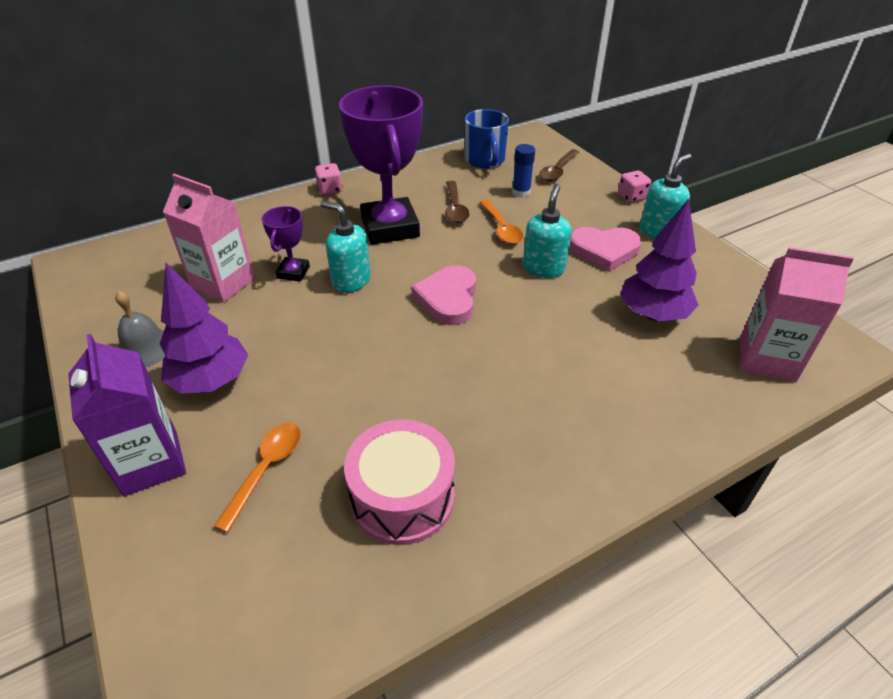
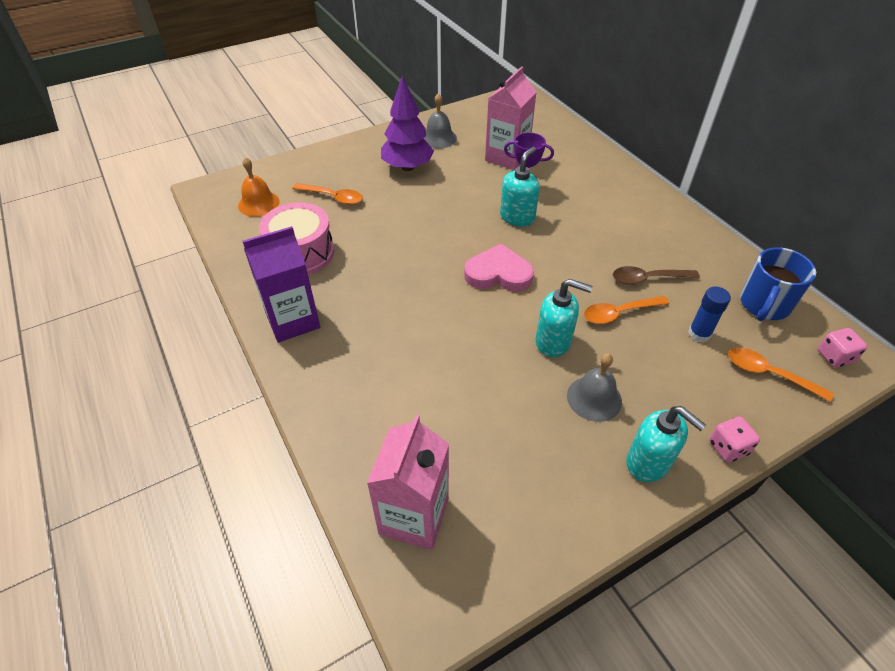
camera: 90 degrees right, 5 degrees up
(151, 463) = (345, 157): purple carton -> purple carton (293, 320)
(256, 587) = (258, 203): none -> orange bell
(330, 189) = (655, 195): pink dice -> pink dice (834, 357)
(390, 227) = (600, 235): purple trophy -> none
(485, 160) = (764, 305): blue mug -> blue mug turned 45 degrees counterclockwise
(557, 171) = (768, 374): brown spoon -> orange spoon
(604, 251) = (594, 398): pink heart -> grey bell
(653, 314) = (484, 424): purple tree -> none

